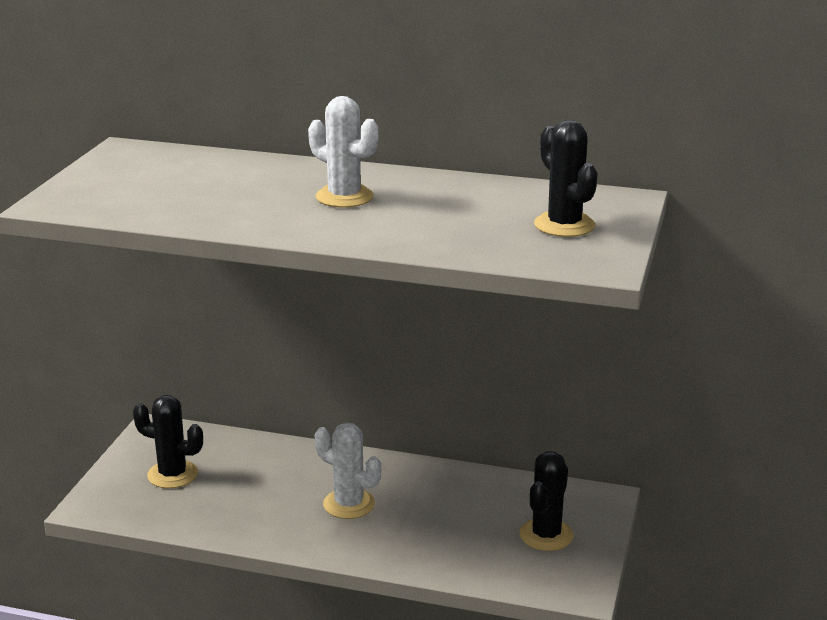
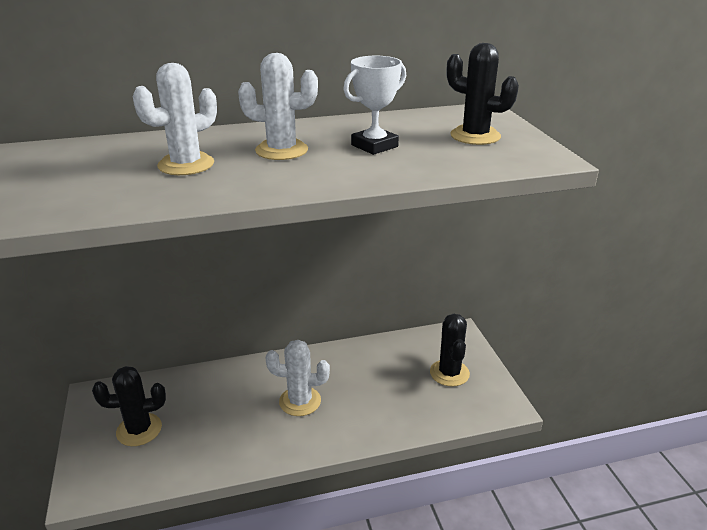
camera: 30 degrees left, 5 degrees up
(243, 192) = (186, 165): none -> white cactus
(440, 212) = (374, 146): none -> white trophy

